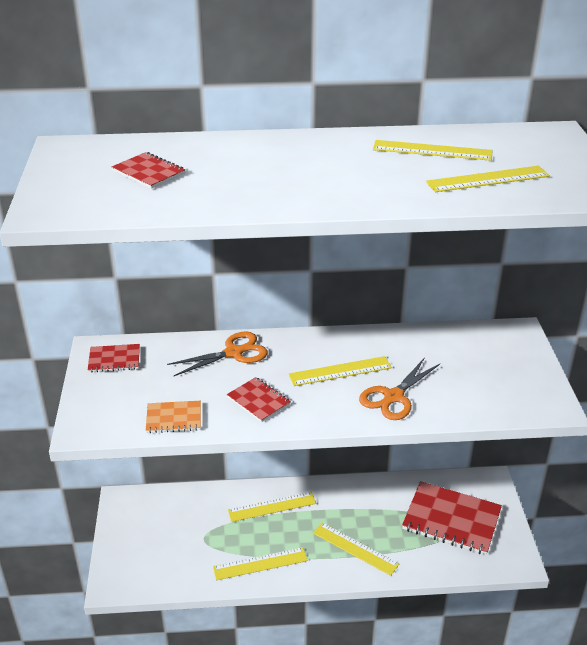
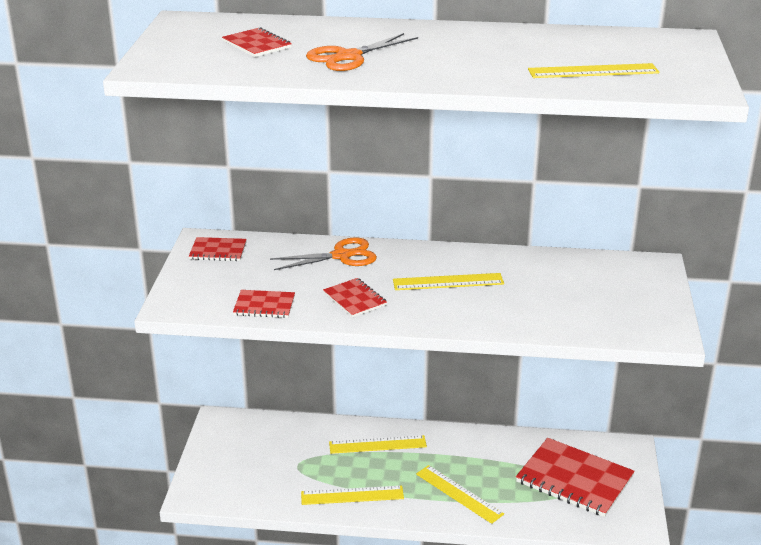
camera: 10 degrees right, 5 degrees down
(174, 418) = (264, 305): orange notebook -> red notebook
(393, 397) = (498, 309): orange scissors -> orange scissors (348, 57)
(432, 150) = (547, 45): yellow ruler -> none

